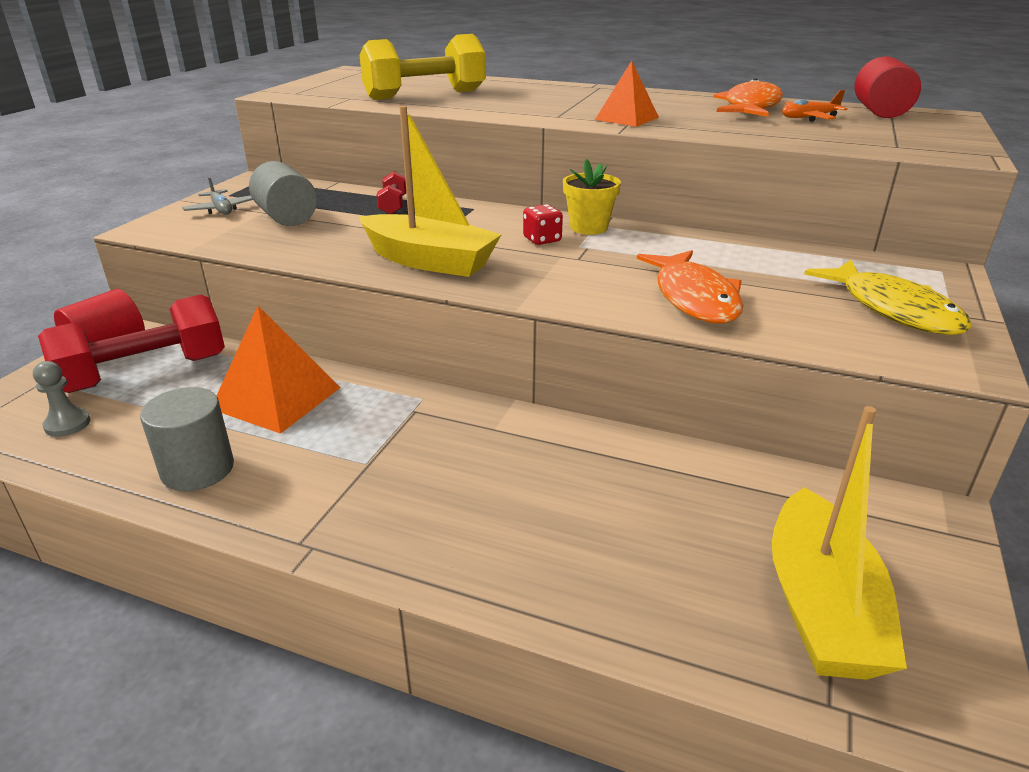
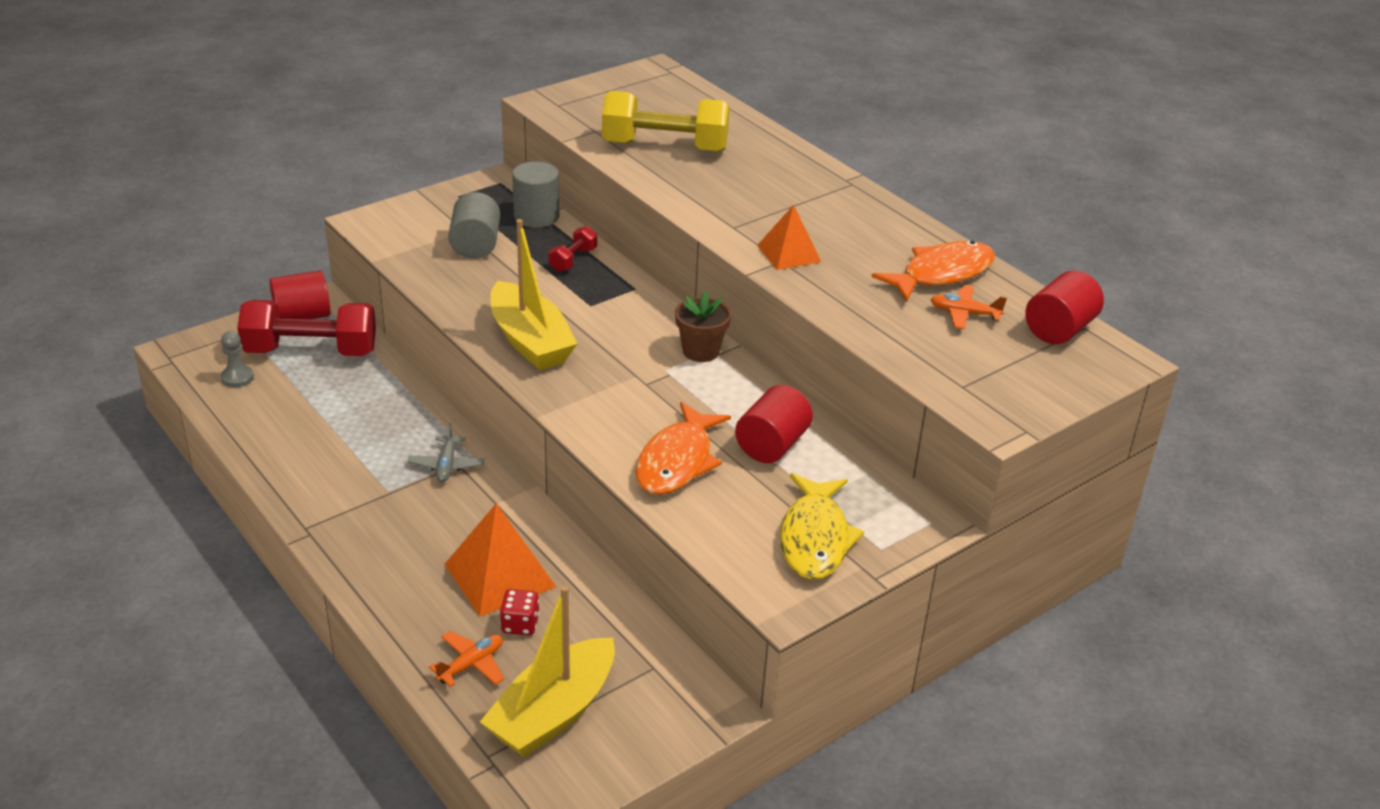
camera: 30 degrees right, 5 degrees up
(198, 469) = (287, 449): grey cylinder -> grey cylinder (536, 216)
(221, 209) = (436, 216): grey plane -> grey plane (446, 465)
(276, 398) = (377, 411): orange pyramid -> orange pyramid (499, 575)
(542, 239) = (644, 350): red dice -> red dice (520, 624)
(589, 227) = (701, 351): yellow flower pot -> brown flower pot
(670, 600) = (471, 664): none -> orange plane
(745, 264) = (772, 445): none -> red cylinder

